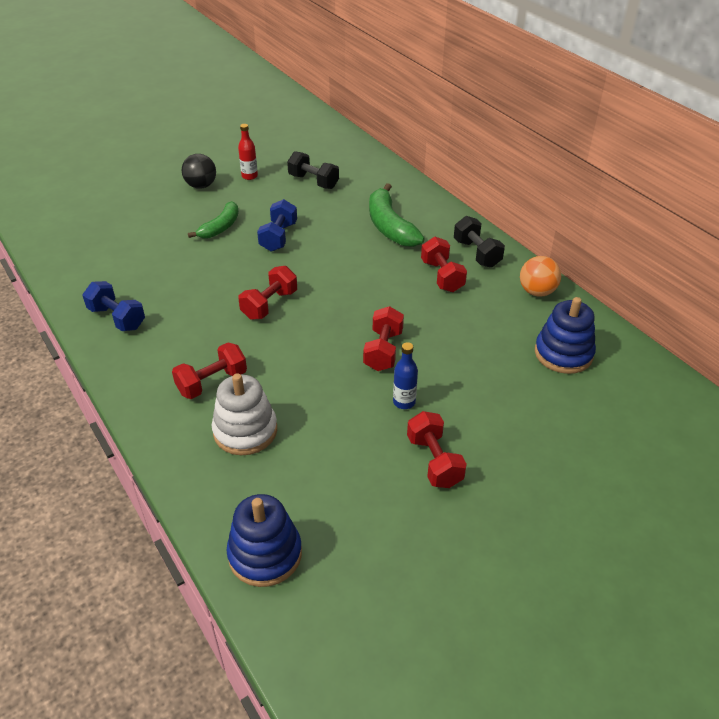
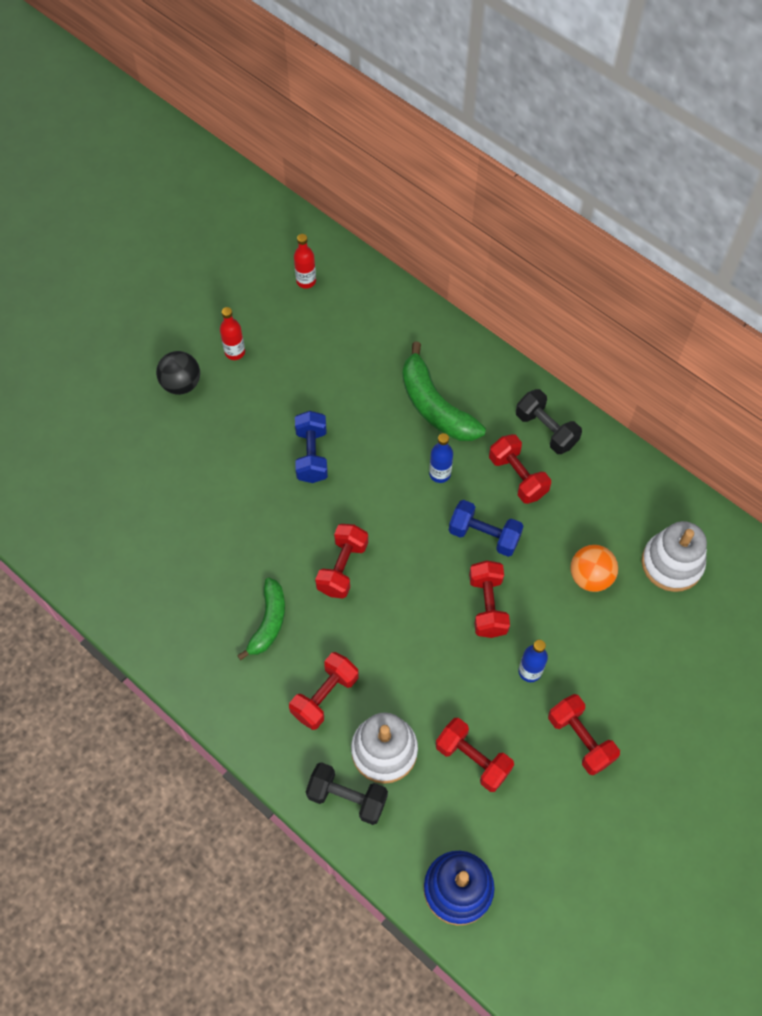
camera: 15 degrees left, 20 degrees up
(117, 318) = (180, 630): blue dumbbell -> blue dumbbell (484, 535)
(220, 227) = (236, 454): green banana -> green banana (268, 622)
(313, 181) = (318, 345): black dumbbell -> black dumbbell (347, 797)
(321, 150) = (306, 281): none -> red bottle
(324, 454) = (472, 759): none -> red dumbbell
(377, 264) = (440, 474): none -> blue bottle
(537, 292) = (625, 477): orange ball -> orange ball (590, 577)
(563, 354) = (672, 563): blue stacking toy -> white stacking toy

